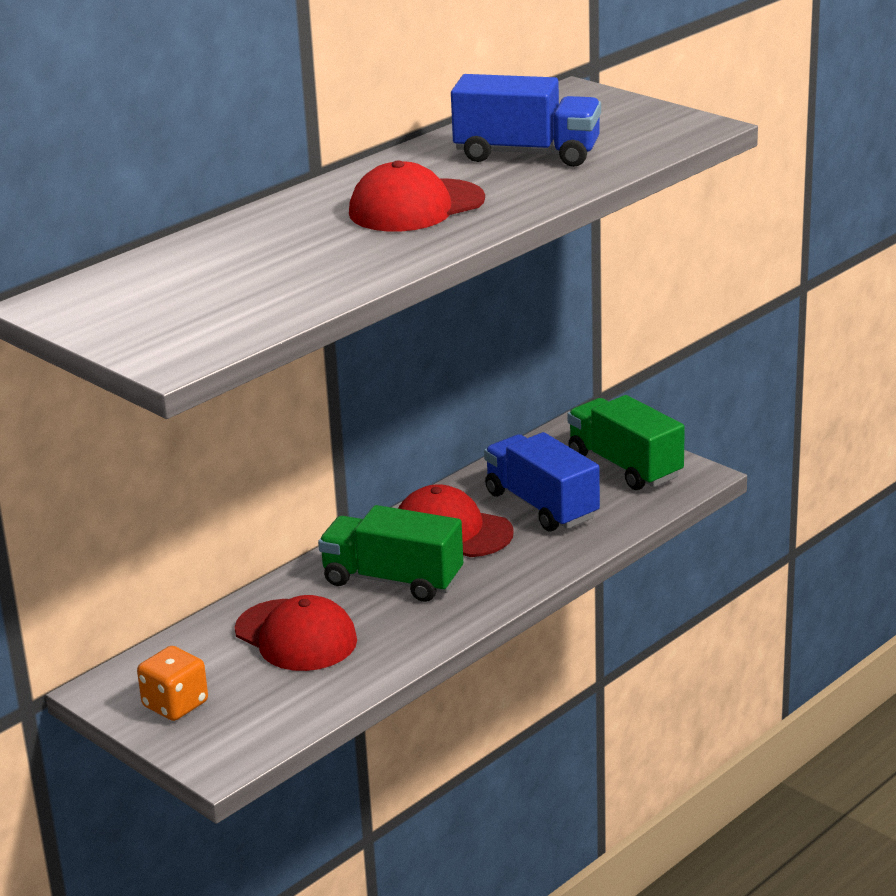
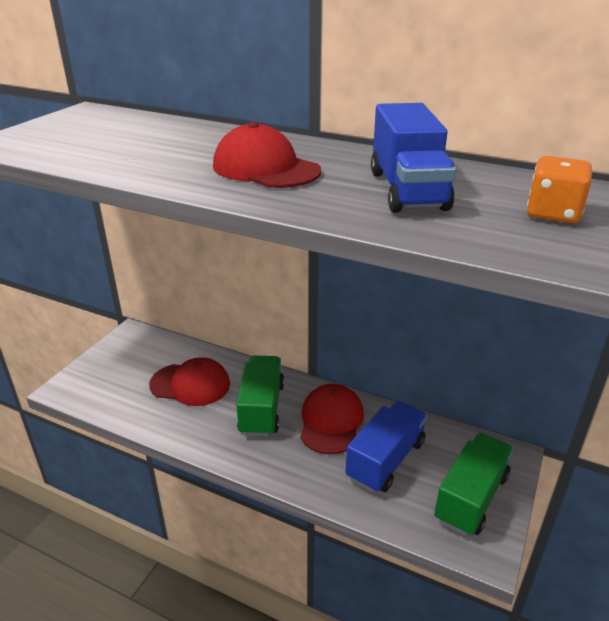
camera: 70 degrees right, 5 degrees up
(175, 704) = (118, 359): orange dice -> orange dice (553, 213)
(296, 636) = (190, 384): red cap -> red cap turned 105 degrees counterclockwise

